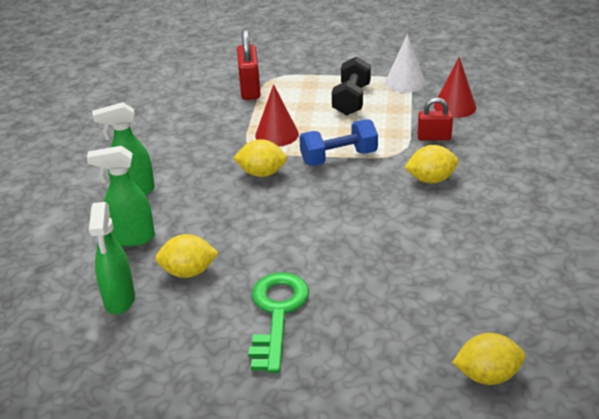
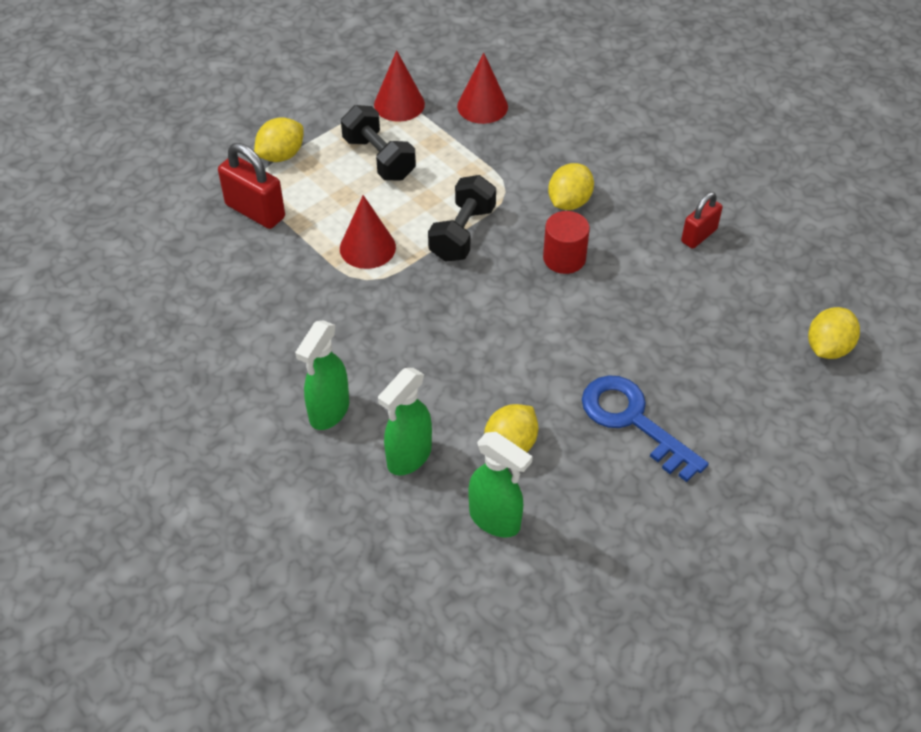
camera: 50 degrees left, 15 degrees up
(261, 173) = (419, 300): yellow lemon -> yellow lemon (281, 155)
(277, 313) = (633, 421): green key -> blue key
(338, 157) = (462, 233): blue dumbbell -> black dumbbell
(379, 204) = (564, 258): none -> red cylinder
(405, 82) = (399, 104): white cone -> red cone
(434, 137) = (511, 154): red padlock -> red padlock (699, 235)

